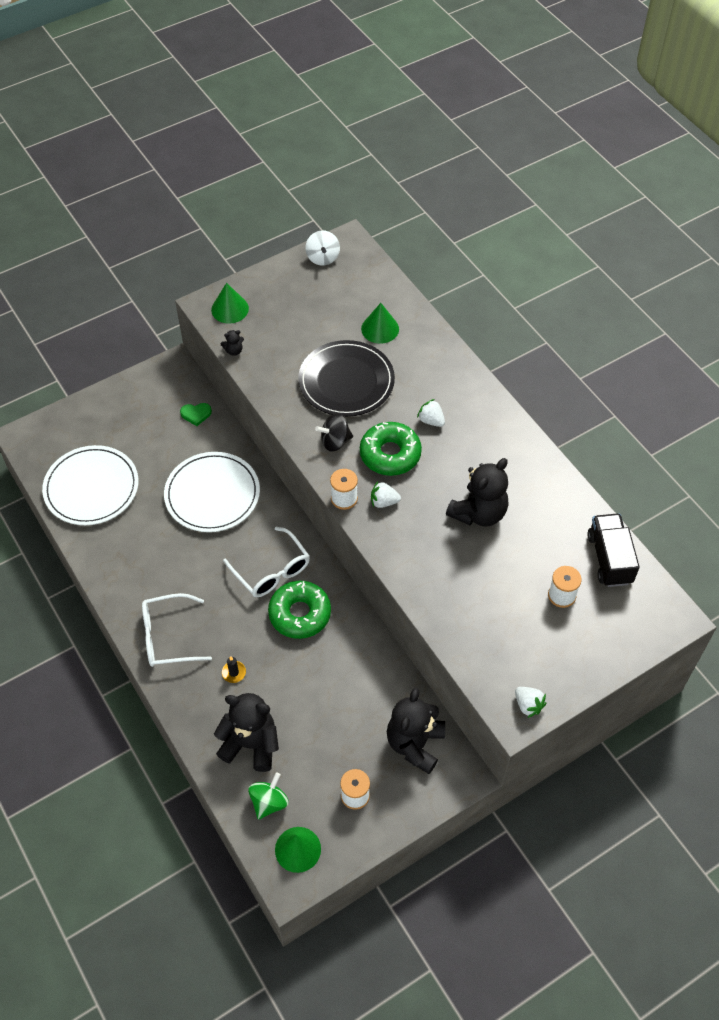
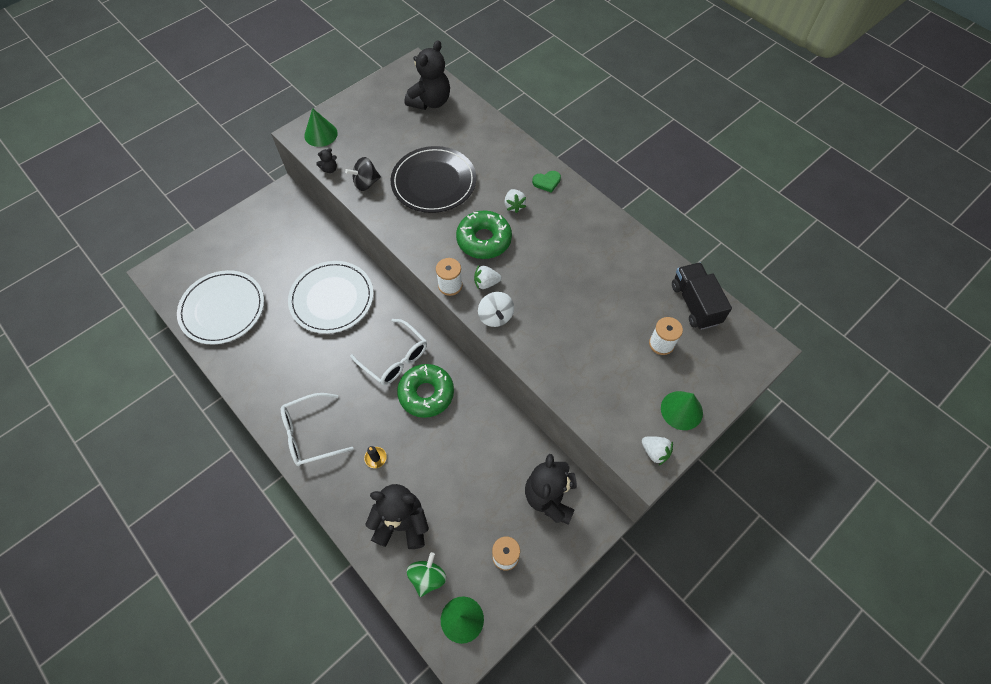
camera: 10 degrees left, 5 degrees up
(196, 414) = (307, 231): green heart -> green heart (547, 182)
(323, 258) = (395, 82): white spinning top -> white spinning top (495, 316)
(335, 441) = (433, 236): black spinning top -> black spinning top (366, 183)
(380, 329) = (455, 134): green cone -> green cone (681, 410)
(431, 420) = (514, 205): white strawberry -> white strawberry turned 135 degrees counterclockwise
(478, 513) = (572, 280): black teddy bear -> black teddy bear (430, 102)

